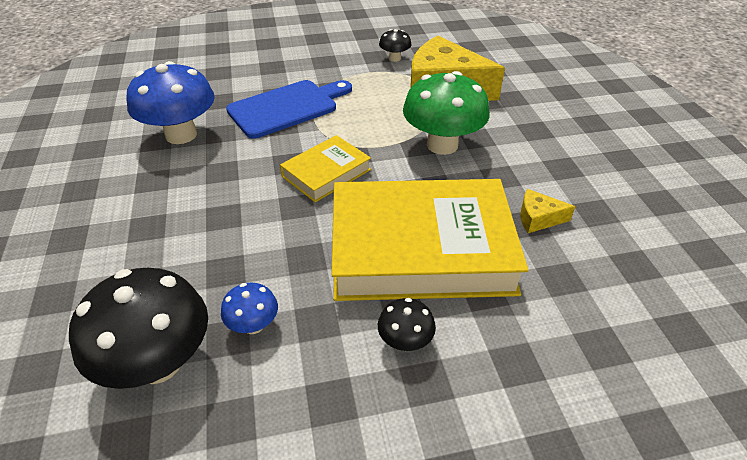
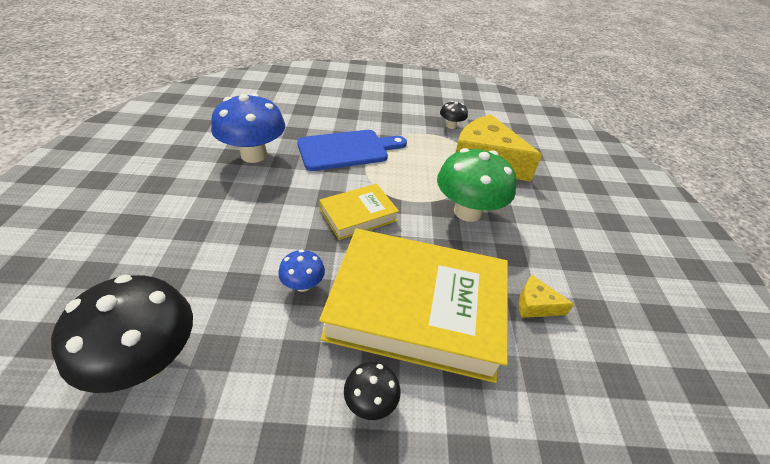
camera: 10 degrees right, 0 degrees up
(253, 325) = (242, 346): blue mushroom -> blue mushroom (303, 284)

